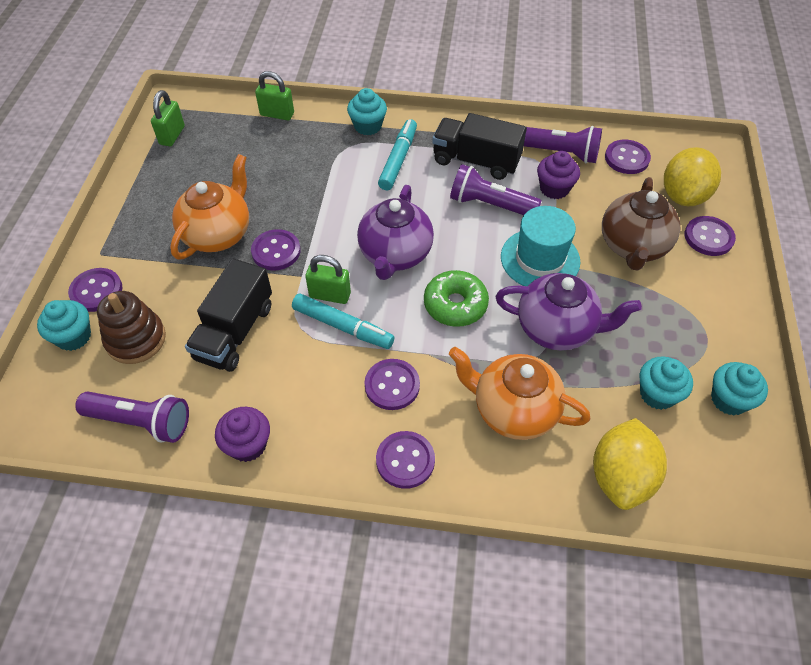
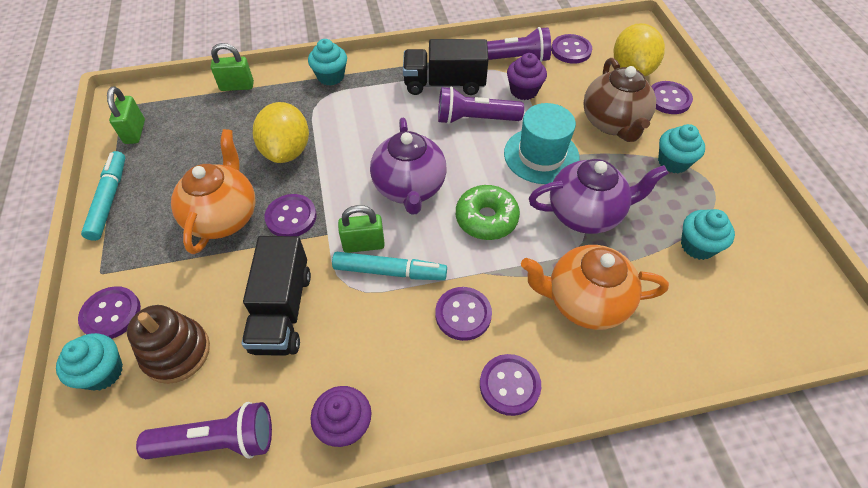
camera: 20 degrees left, 0 degrees up
(398, 160) = (373, 100): turquoise marker -> turquoise marker (109, 199)
(621, 477) = (706, 332): yellow lemon -> yellow lemon (287, 151)
(729, 399) = (755, 232): turquoise cupcake -> turquoise cupcake (673, 162)

